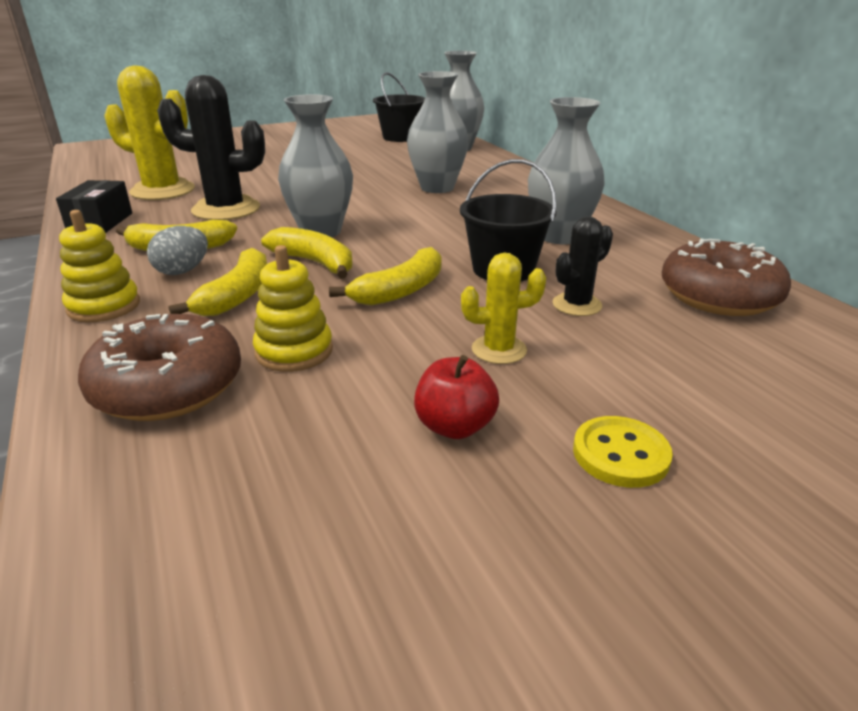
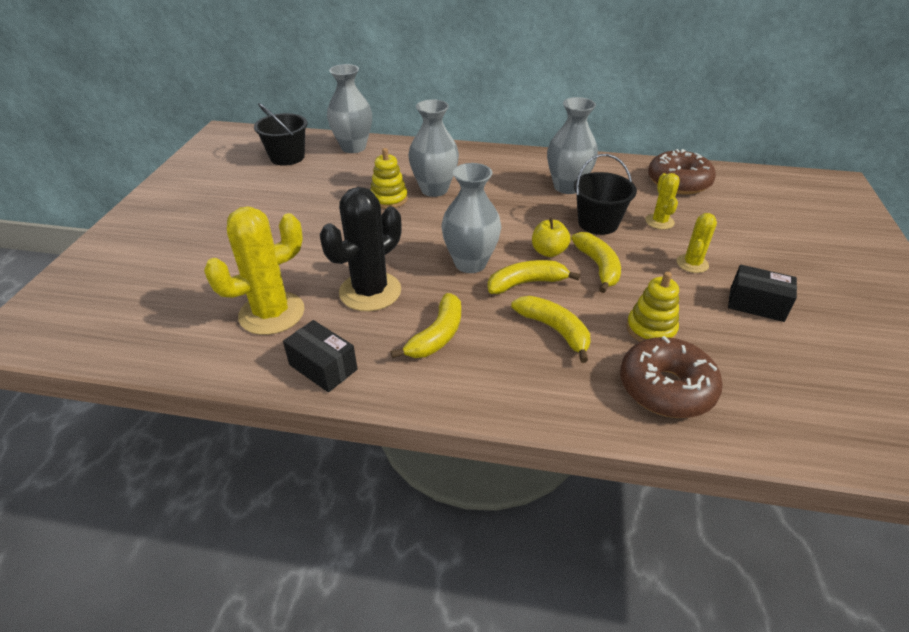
camera: 55 degrees left, 10 degrees up
(104, 306) = (523, 395): yellow stacking toy -> yellow stacking toy (389, 199)
(183, 271) = (488, 344): grey egg -> none
(395, 259) = (548, 252): none -> yellow apple
(455, 426) = (756, 304): red apple -> black box
(577, 305) = (659, 222): black cactus -> yellow cactus
(620, 454) = (796, 272): yellow button -> none

